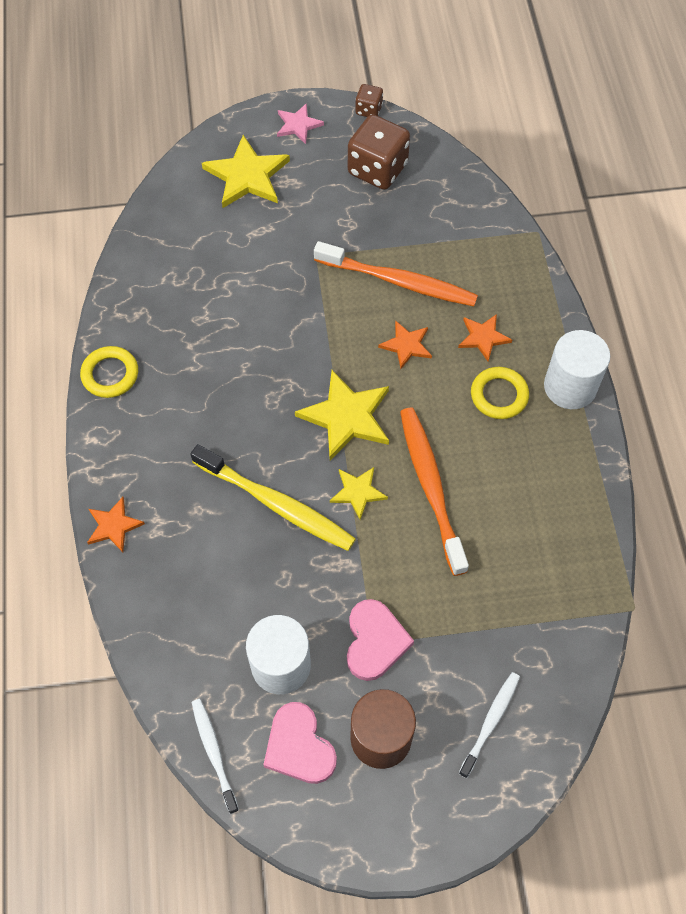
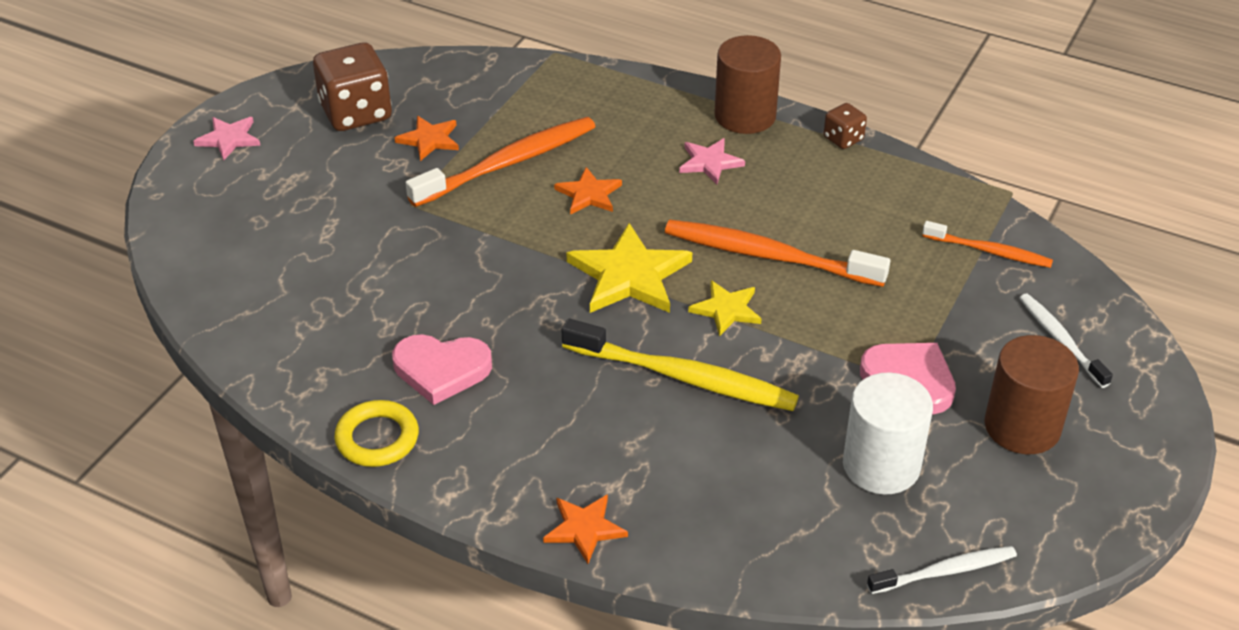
camera: 55 degrees left, 20 degrees down
(214, 752) = (945, 571): white toothbrush -> white toothbrush turned 150 degrees clockwise
(247, 176) = (245, 205): yellow star -> none
(276, 504) = (684, 377): yellow toothbrush -> yellow toothbrush turned 45 degrees clockwise
(299, 746) = (988, 495): pink heart -> pink heart (441, 370)
(368, 110) = (276, 84): brown dice -> brown dice (843, 139)
(483, 337) = (634, 141): orange star -> orange star (429, 140)
(499, 395) = (709, 162): yellow ring -> pink star
(551, 627) = (989, 251): none -> orange toothbrush
(570, 387) = (745, 115): white cylinder -> brown cylinder

